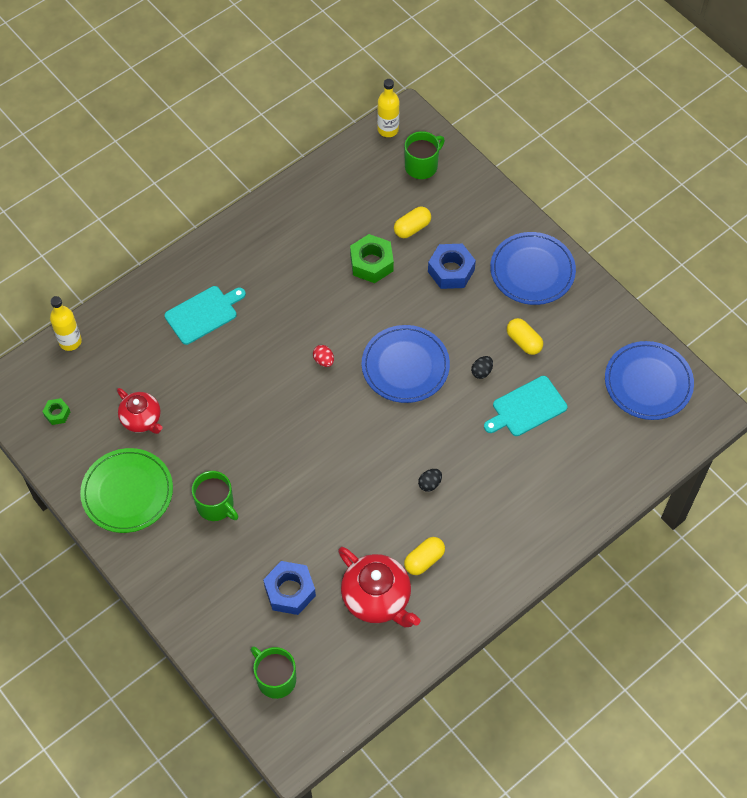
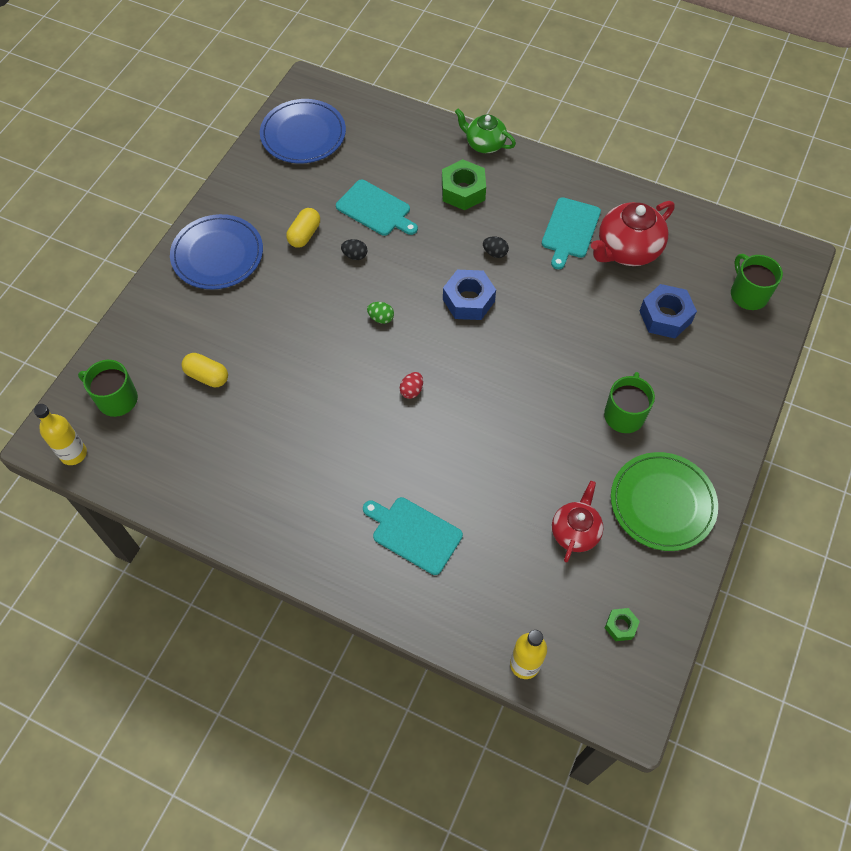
camera: 115 degrees left, 0 degrees up
(275, 678) = (748, 294): green mug -> green mug turned 135 degrees clockwise
(371, 263) = (270, 396): green nut -> green nut (463, 191)
(377, 598) = (627, 250): red teapot -> red teapot turned 150 degrees counterclockwise
(405, 366) = (381, 318): blue plate -> green egg
(424, 560) = (570, 230): yellow capsule -> turquoise cutting board
(451, 271) = (248, 321): blue nut -> blue nut (468, 300)
(567, 535) = (484, 144): none -> green teapot

